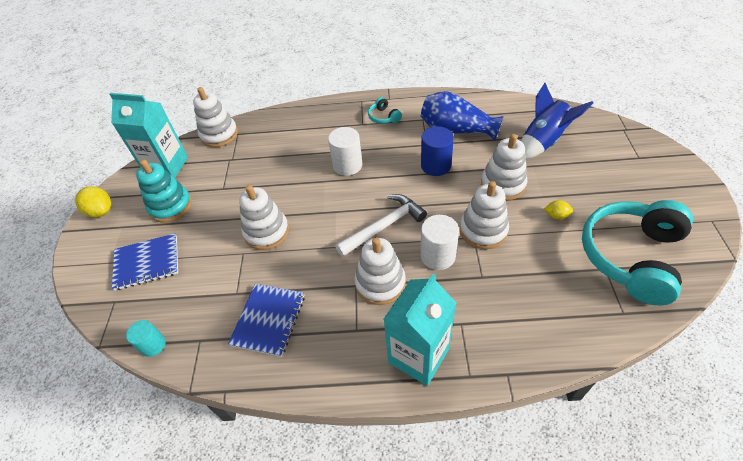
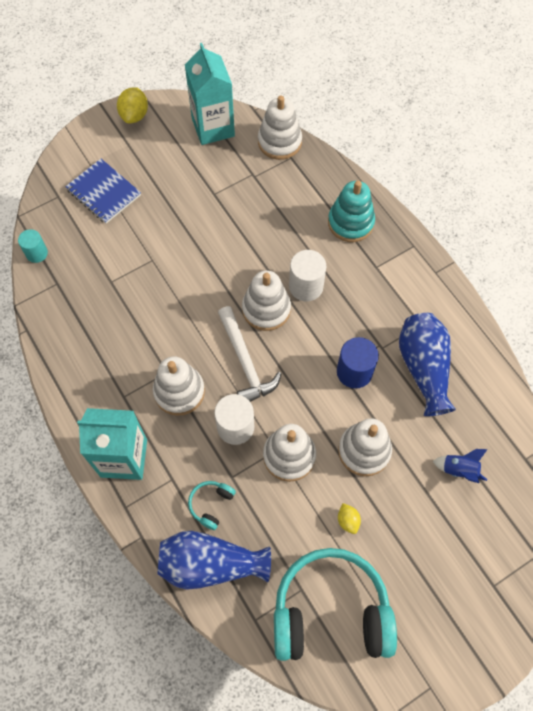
camera: 55 degrees right, 15 degrees up
(170, 206) = (170, 165): turquoise stacking toy -> turquoise stacking toy (350, 222)
(266, 232) = (184, 264): white stacking toy -> white stacking toy (266, 309)
(268, 320) = (99, 323): blue notebook -> none
(383, 117) = (400, 282): turquoise headphones -> turquoise headphones (211, 504)
(384, 226) = (245, 362): white hammer -> white hammer turned 45 degrees clockwise
(543, 141) = (459, 470): blue rocket -> blue rocket, size x0.54
(558, 326) = (210, 564): none -> blue vase

